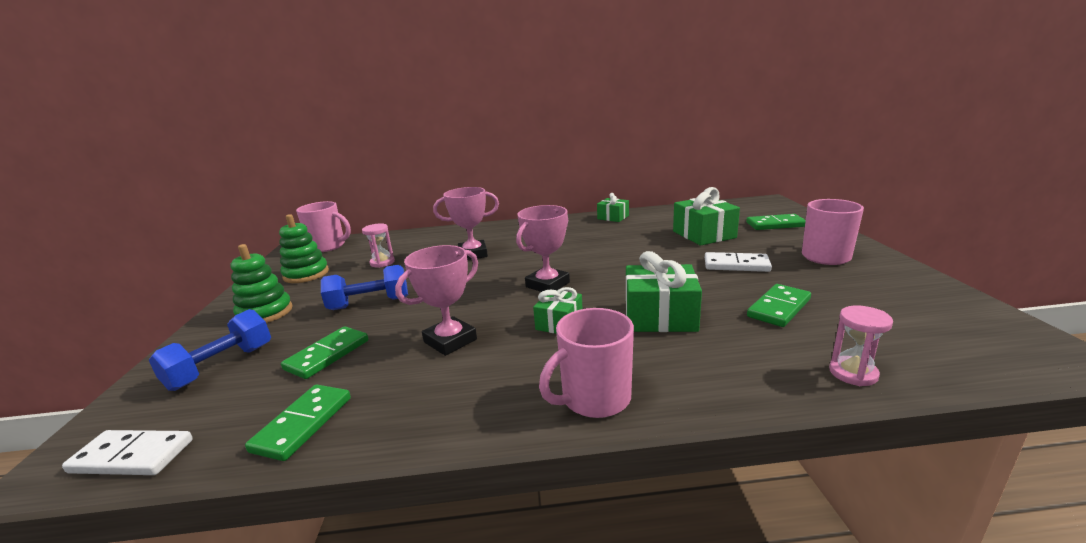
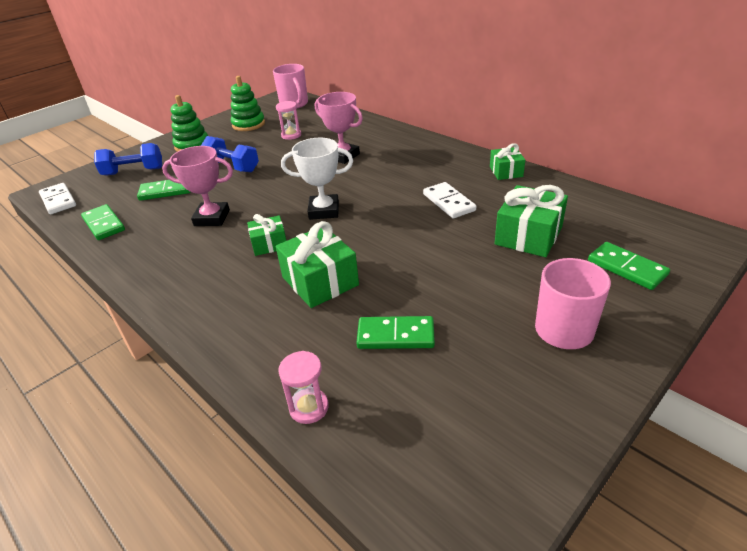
camera: 50 degrees right, 15 degrees up
(303, 424) = (104, 224): green domino -> green domino turned 75 degrees clockwise
(547, 285) = (324, 211): pink trophy -> white trophy
(594, 398) = (187, 301): pink mug -> none
(736, 265) = (469, 281): white domino -> white domino (448, 202)

